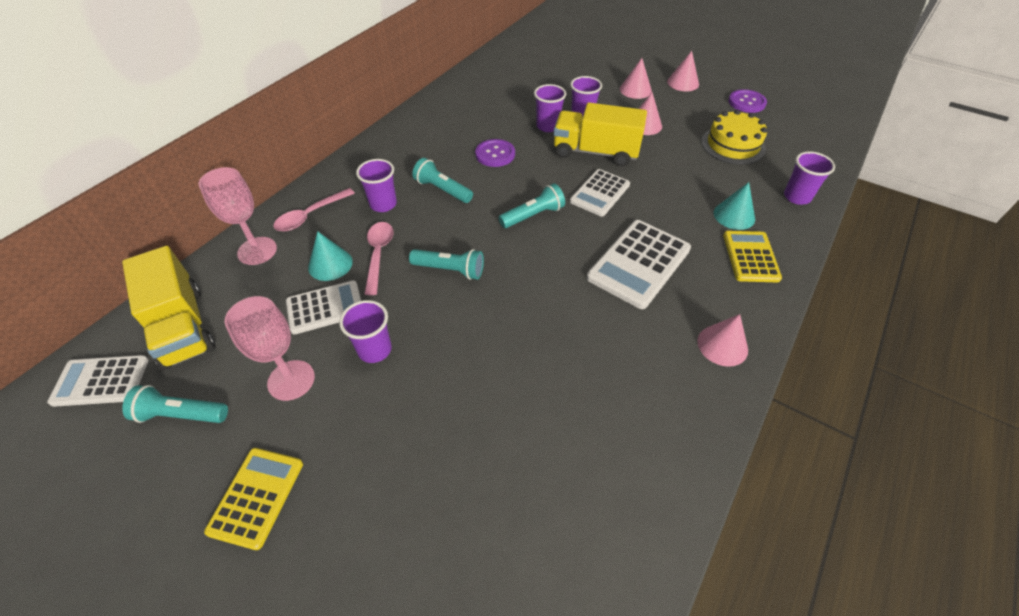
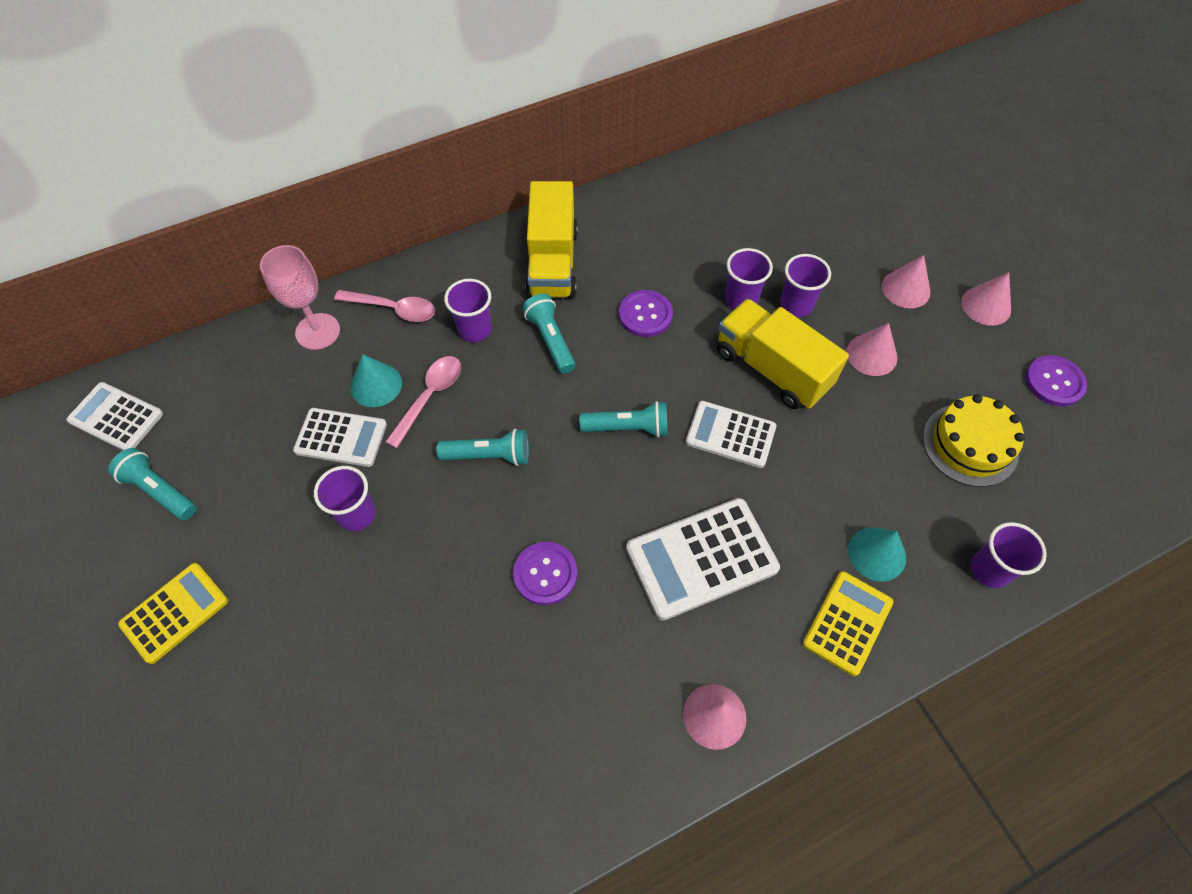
camera: 30 degrees right, 10 degrees up
(183, 326) = (208, 391): yellow truck -> yellow truck (552, 263)
(291, 380) = (265, 506): pink goblet -> none
(310, 215) = (393, 309): pink spoon -> pink spoon turned 150 degrees counterclockwise
(450, 270) = (489, 455): turquoise flashlight -> turquoise flashlight turned 45 degrees counterclockwise
(546, 320) = (545, 574): none -> purple button
(600, 193) = (730, 434): white calculator -> white calculator turned 45 degrees clockwise

